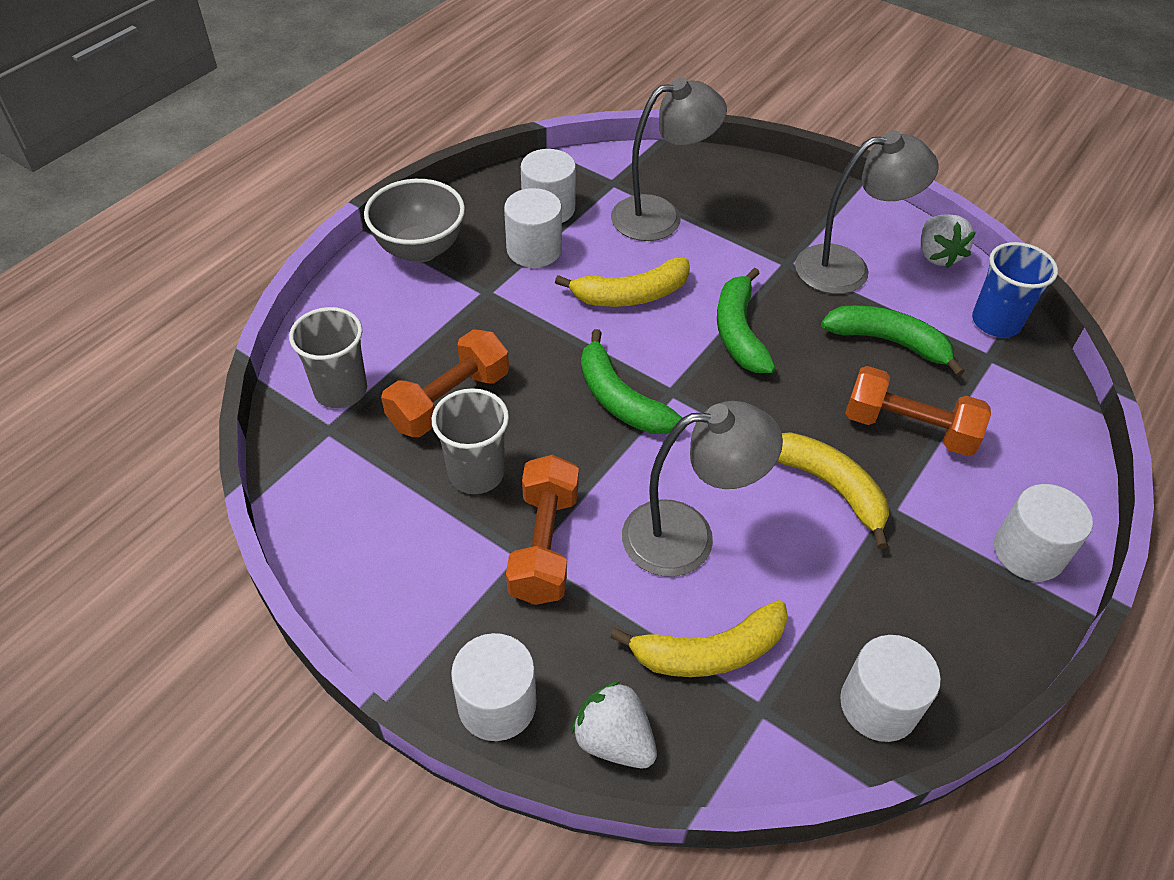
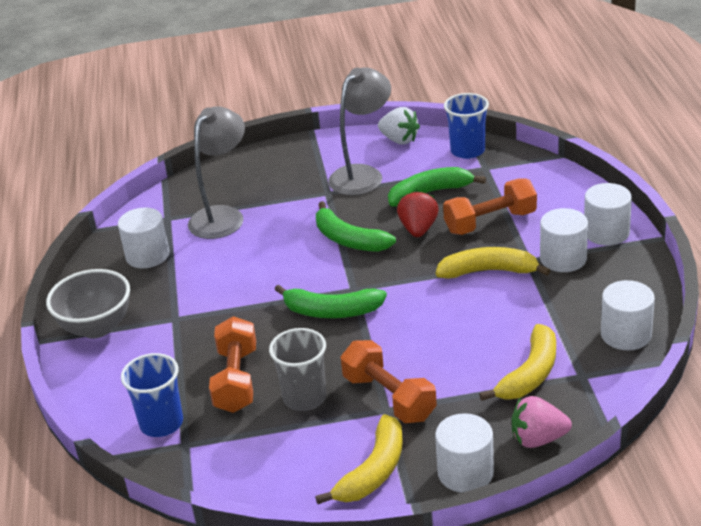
camera: 40 degrees left, 15 degrees down
(340, 390) = (161, 423): grey cup -> blue cup
(534, 249) = (171, 280): white cylinder -> white cylinder (563, 259)
(614, 740) = (538, 439): white strawberry -> pink strawberry
(631, 295) = (264, 263): yellow banana -> yellow banana (373, 471)
(687, 536) = (453, 340): grey lamp -> none
(822, 375) = (418, 229): none -> red strawberry

